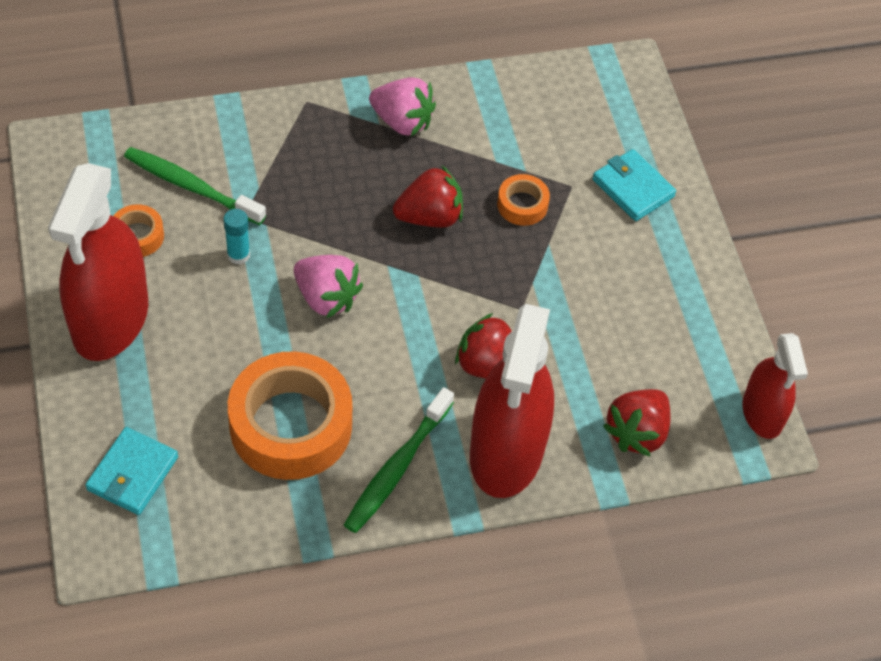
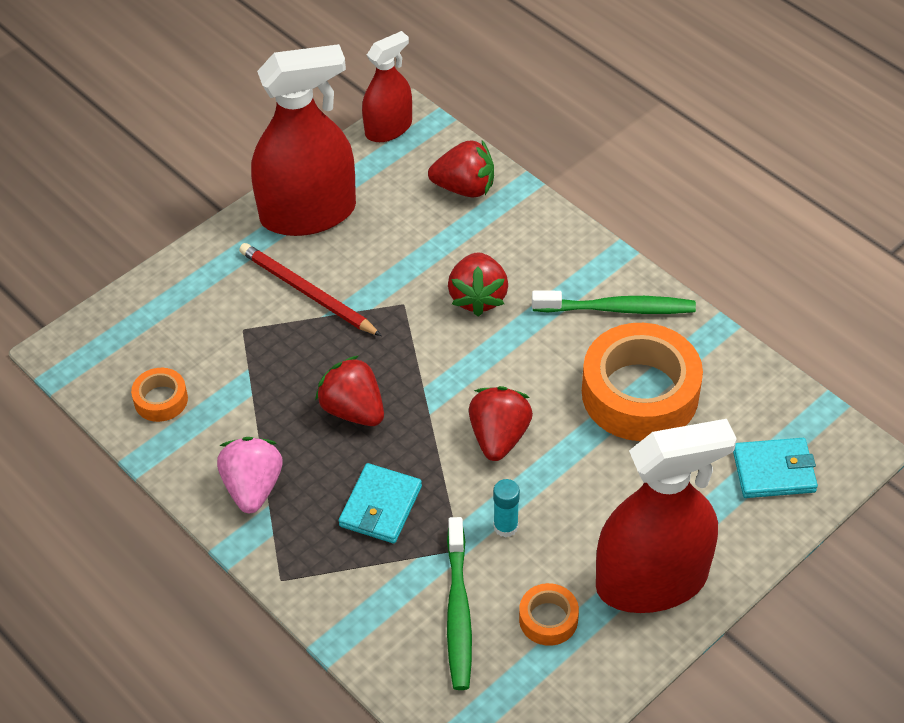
camera: 115 degrees left, 5 degrees down
(326, 298) = (499, 437): pink strawberry -> red strawberry
(506, 452) = (546, 252): red spray bottle -> red spray bottle (308, 213)
(522, 205) = (290, 352): orange tape -> orange tape (161, 400)
(582, 247) = (307, 293): none -> red pencil
(633, 188) = (215, 288): turquoise wallet -> turquoise wallet (380, 506)

